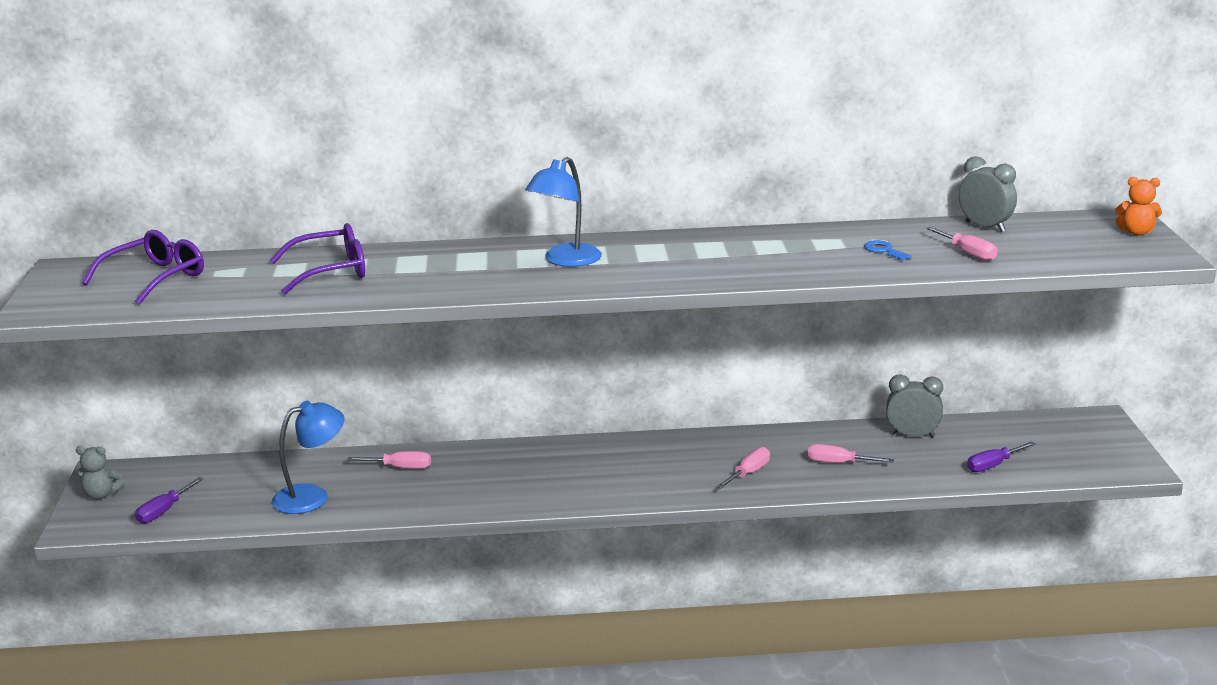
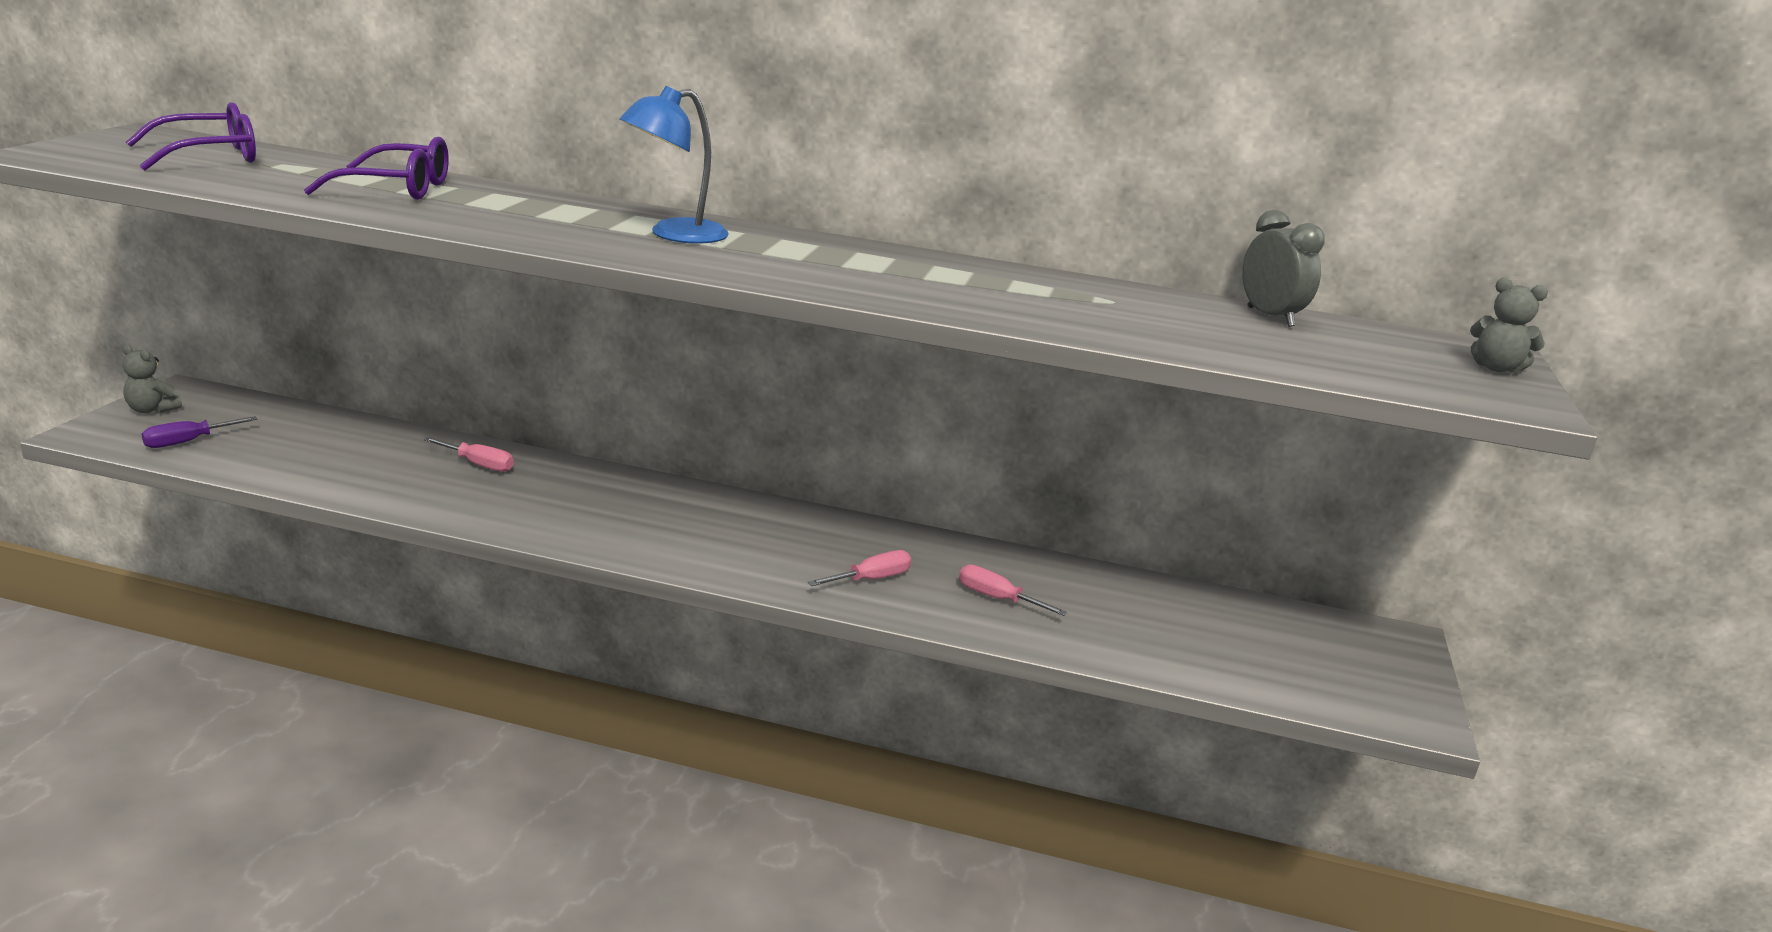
camera: 15 degrees right, 0 degrees up
(312, 496) = (352, 468): blue lamp -> none
(884, 250) = (1097, 310): blue key -> none
(912, 435) = (1122, 591): grey clock -> none
(968, 253) = (1214, 337): pink screwdriver -> none
(993, 465) = (1206, 658): purple screwdriver -> none
(1136, 232) = (1496, 368): orange teddy bear -> grey teddy bear

